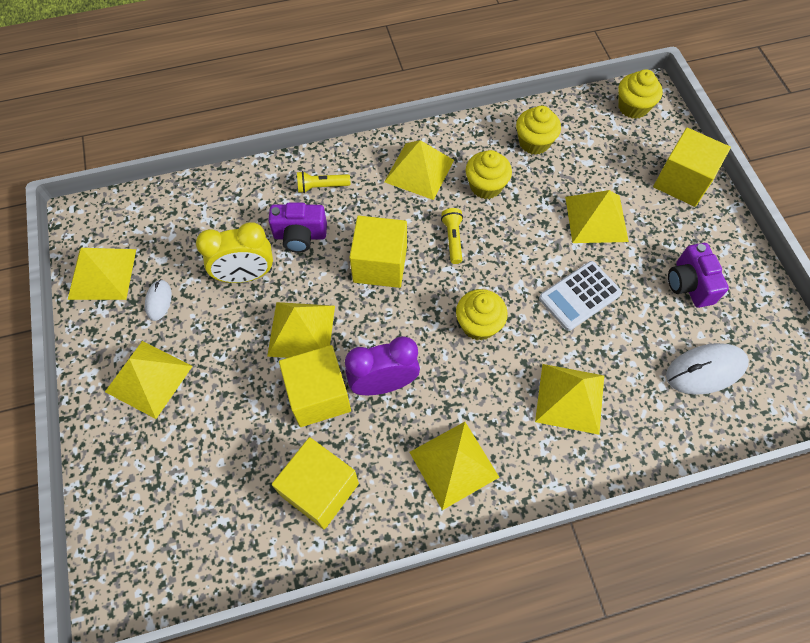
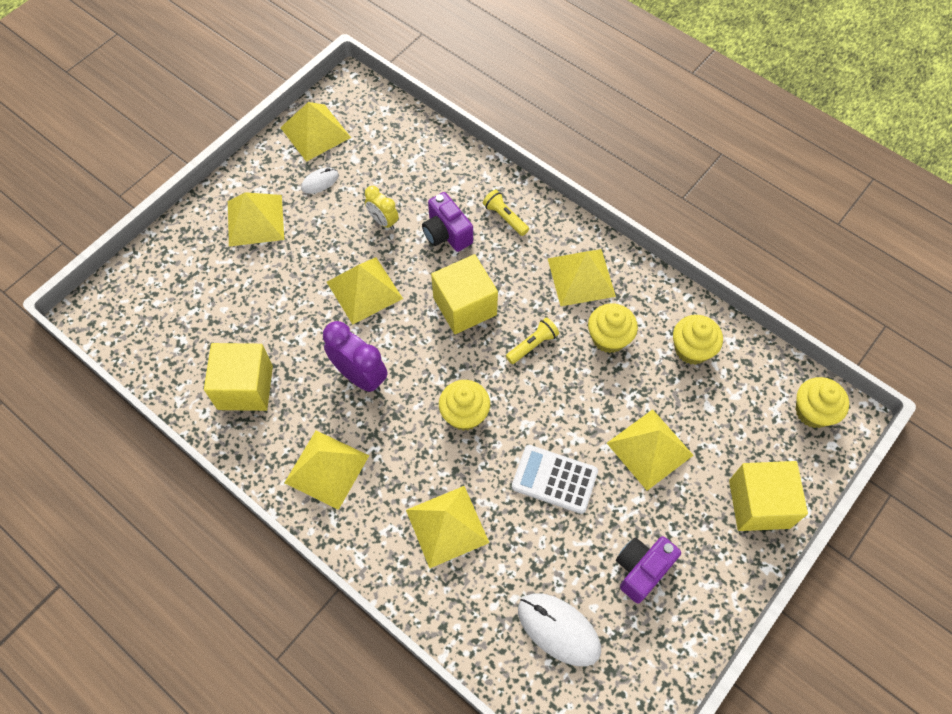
camera: 55 degrees right, 0 degrees up
(246, 275) = (383, 221): yellow clock -> yellow clock, size x0.60
(318, 395) = (318, 337): yellow cube -> none

